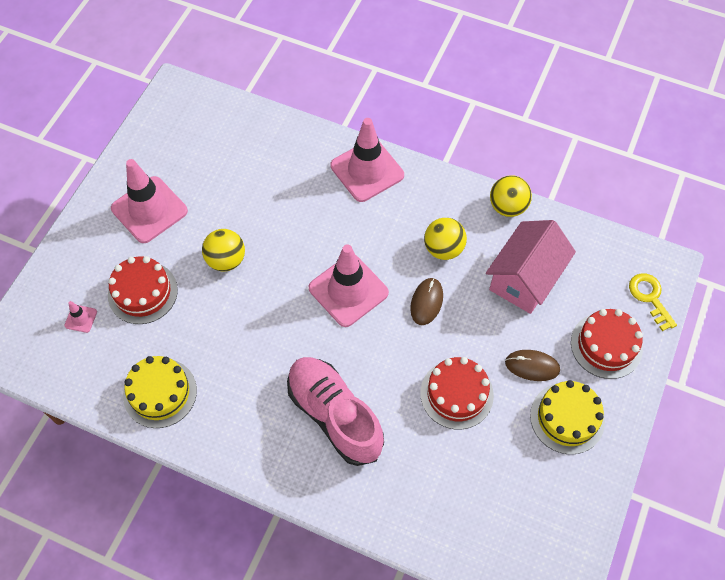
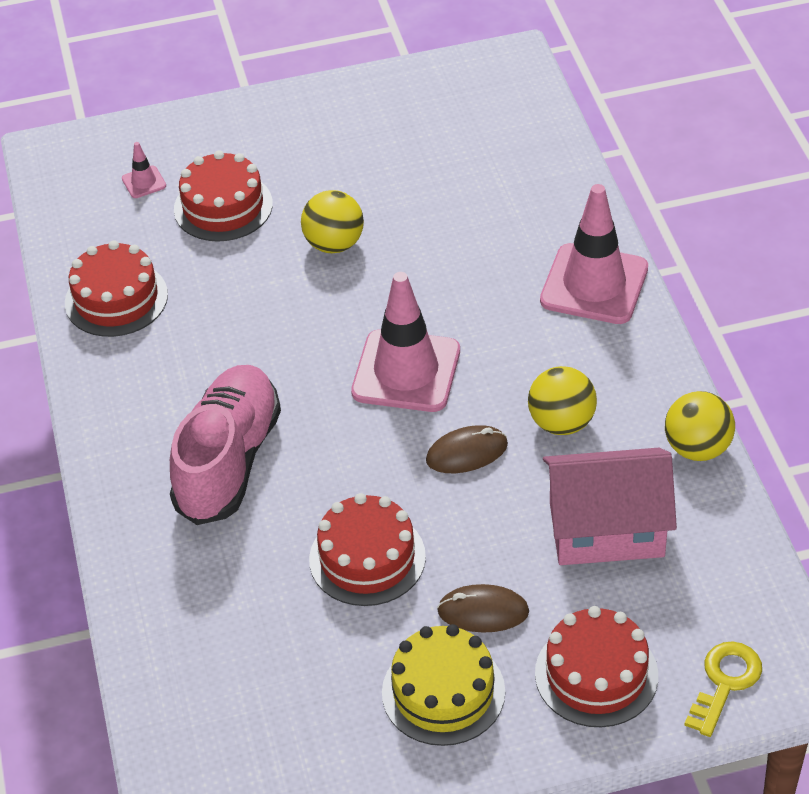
camera: 55 degrees right, 15 degrees down
(149, 210) = (331, 144): pink traffic cone -> none
(160, 393) = (116, 299): yellow cake -> red cake
(532, 366) = (483, 611): brown mouse -> brown mouse turned 60 degrees counterclockwise

